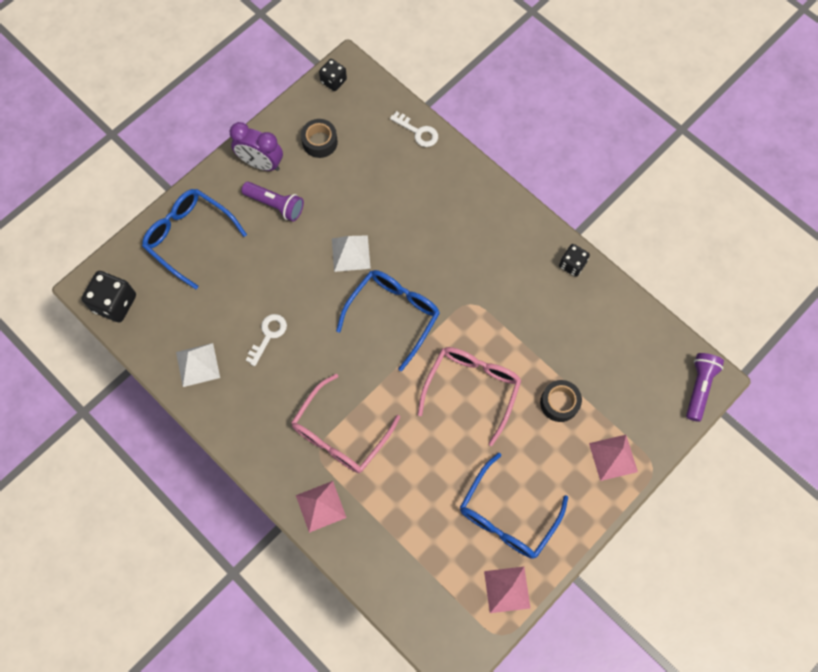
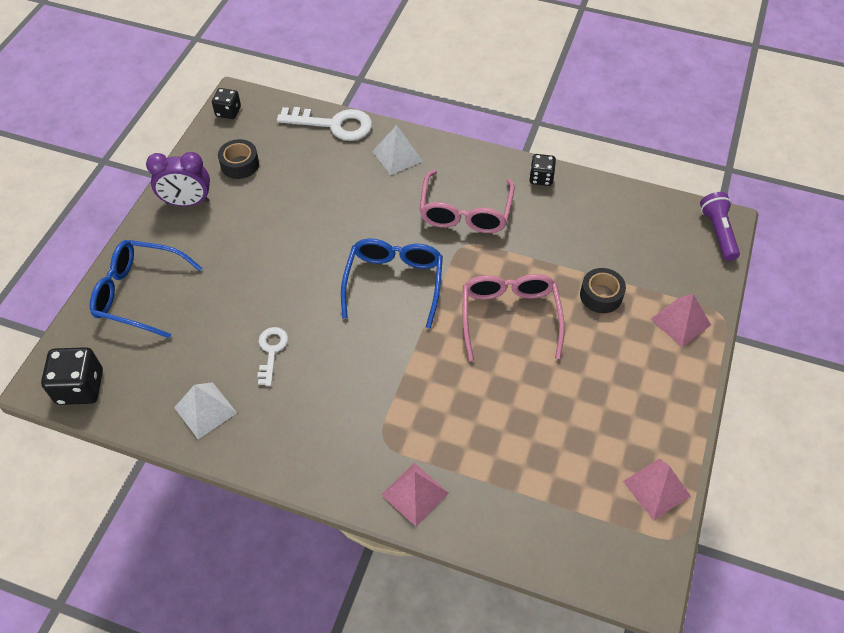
camera: 25 degrees left, 15 degrees down
(275, 205) = (220, 232): purple flashlight -> none
(341, 433) = (398, 412): pink glasses -> pink glasses (465, 211)
(351, 253) = (321, 245): white pyramid -> white pyramid (397, 156)
(418, 132) = (334, 124): white key -> white key, size x1.70
(508, 515) = (613, 416): blue glasses -> none

